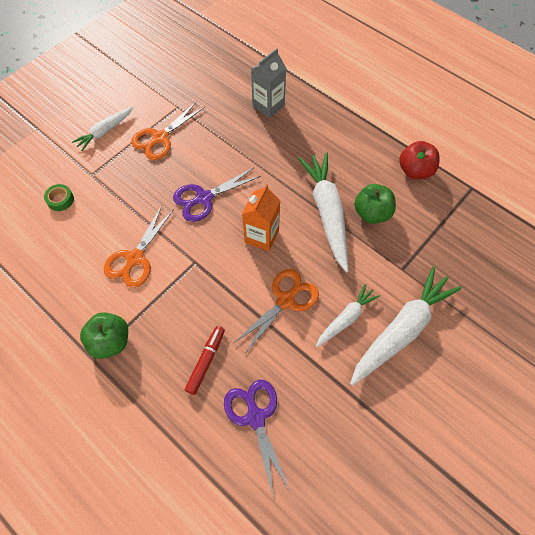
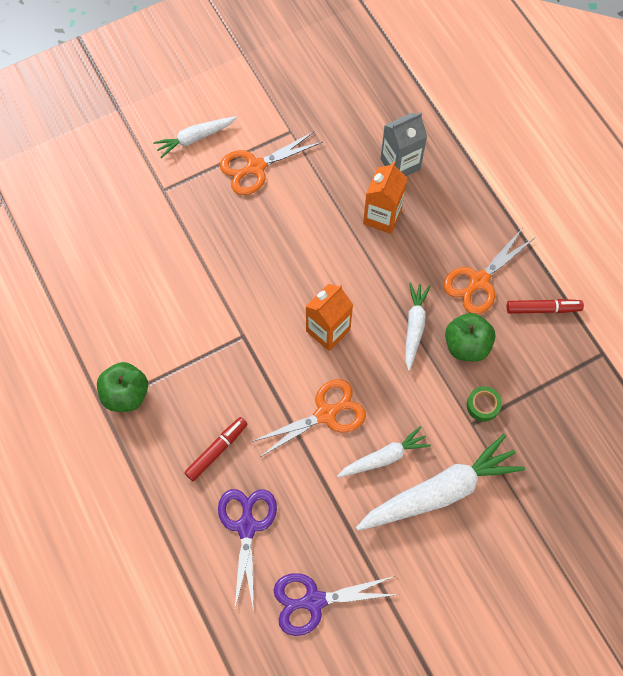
camera: 20 degrees right, 5 degrees up
(60, 200) = (120, 211): green tape -> green tape (483, 405)
(135, 258) = (180, 309): orange scissors -> orange scissors (479, 281)
(204, 198) = (280, 262): purple scissors -> purple scissors (314, 601)
(270, 144) = (382, 216): none -> orange carton
(327, 212) = (414, 327): white carrot -> white carrot, size x0.56
(415, 171) = (543, 309): red apple -> red marker

